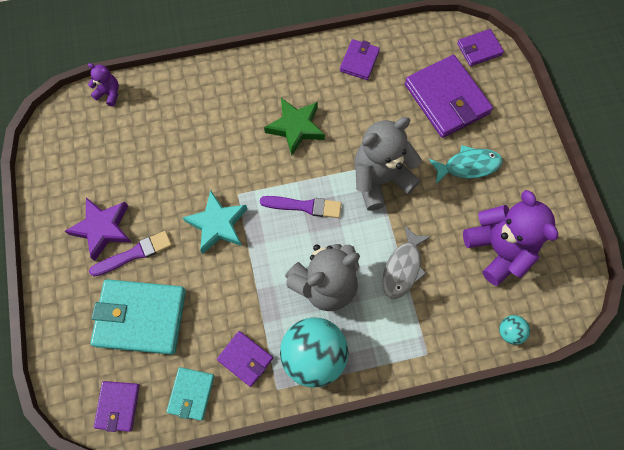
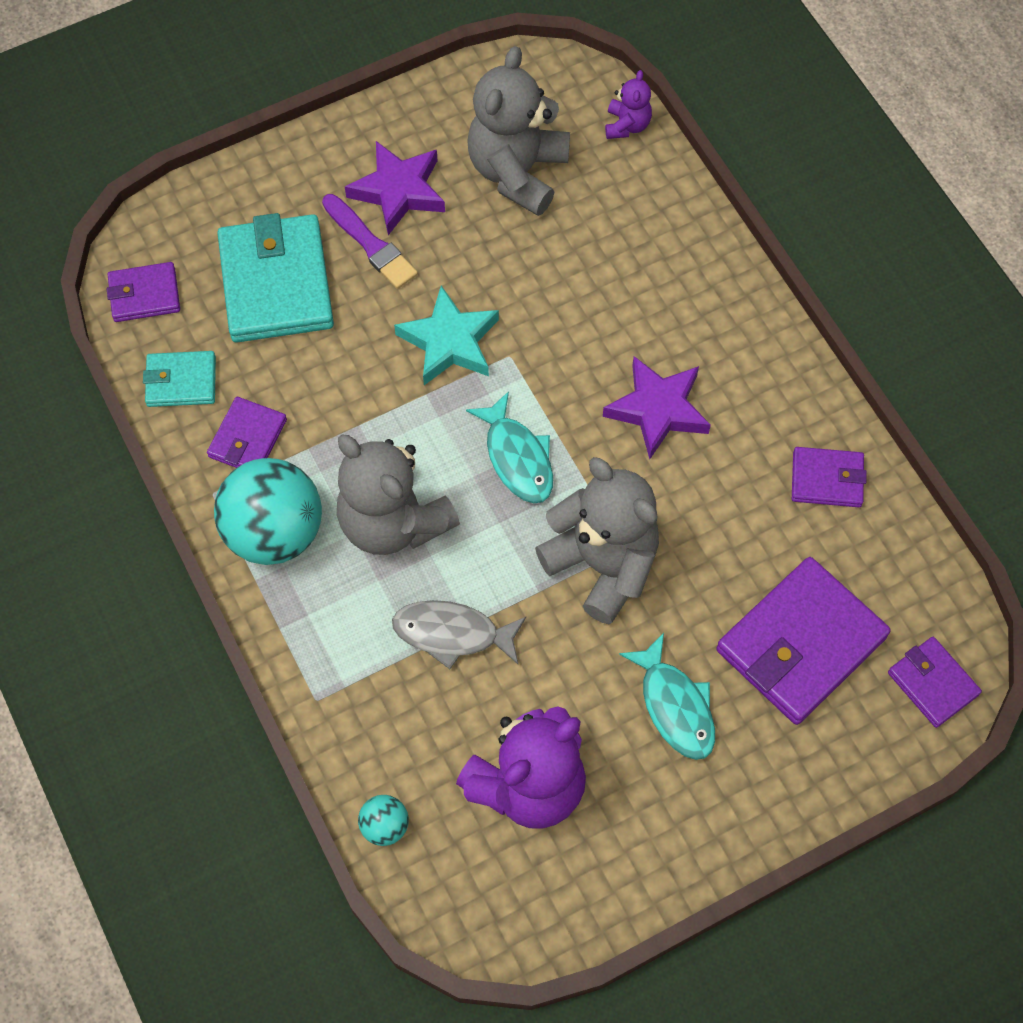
camera: 75 degrees right, 5 degrees down
(116, 159) = (517, 172): none -> grey teddy bear
(296, 127) = (658, 409): green star -> purple star
(304, 206) = (517, 457): purple brush -> turquoise fish

